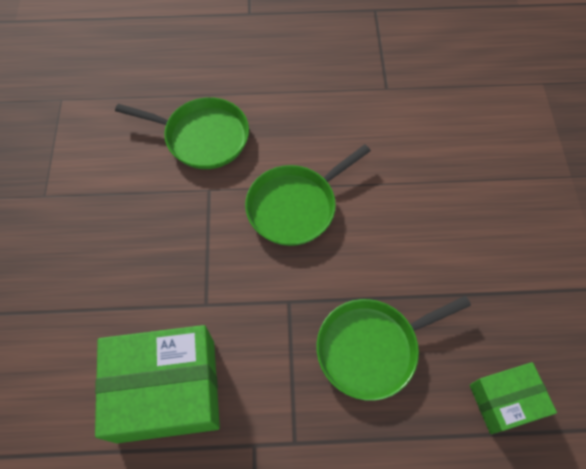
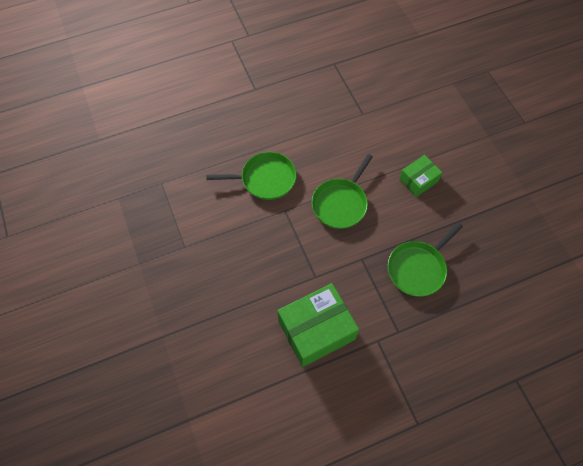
camera: 20 degrees left, 0 degrees up
(505, 401) = (497, 271): green box -> green box (418, 180)

